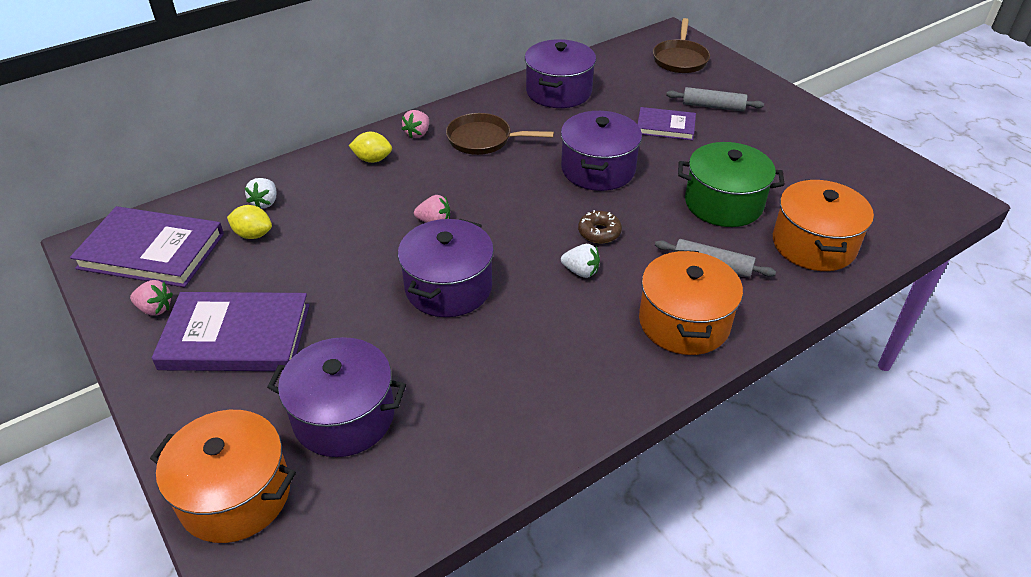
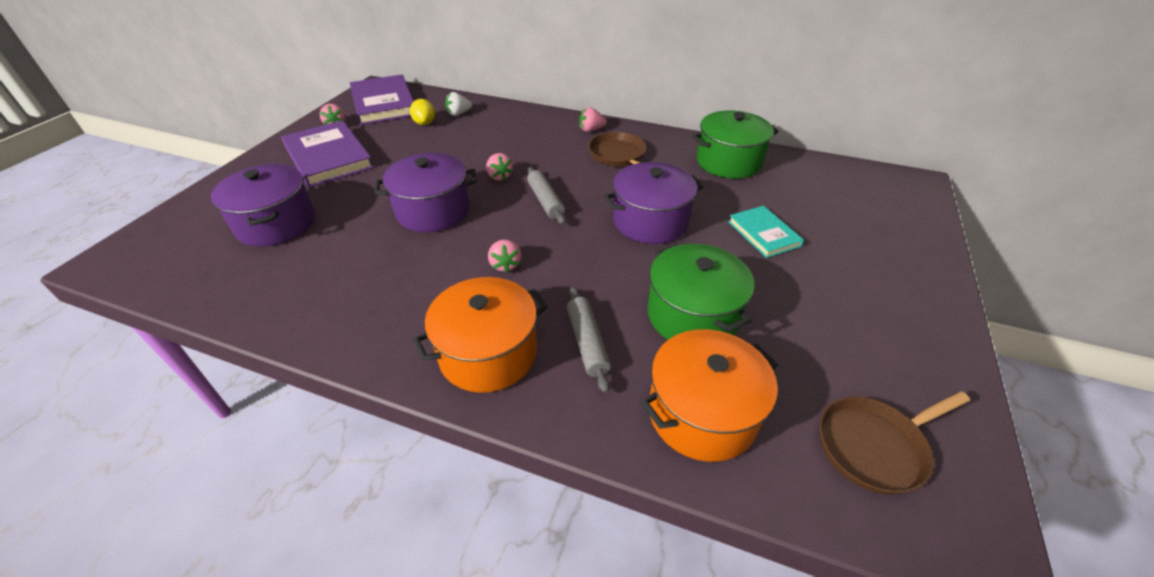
camera: 55 degrees right, 0 degrees up
(235, 494) = (193, 214): orange pot -> none
(372, 159) = (542, 127): yellow lemon -> none
(558, 91) = (728, 162): purple pot -> green pot
(581, 271) = (505, 265): white strawberry -> pink strawberry
(599, 232) = (566, 255): brown donut -> none
(665, 126) = (763, 234): purple book -> turquoise book
(680, 59) = (884, 202): brown pan -> brown pan (875, 446)
(713, 106) = (841, 250): grey rolling pin -> grey rolling pin (545, 201)

